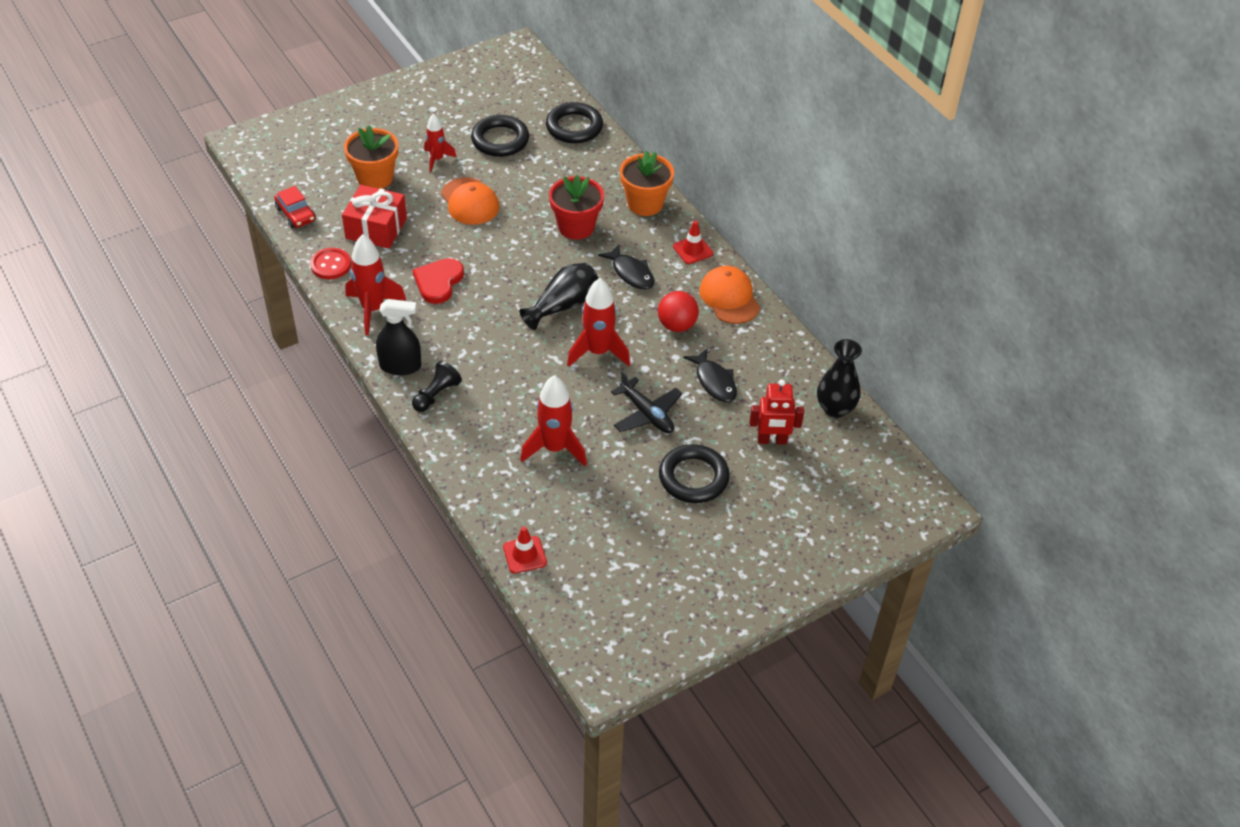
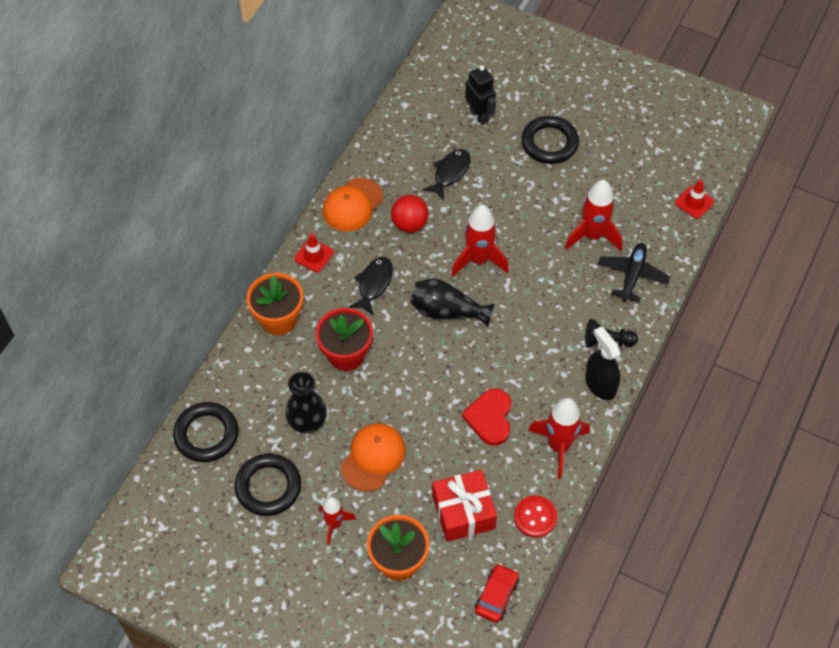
camera: 120 degrees left, 10 degrees up
(438, 282) = (490, 418): red heart -> red heart turned 105 degrees clockwise
(646, 414) = (515, 198): black plane -> black plane (632, 275)
(772, 440) = (479, 115): red robot -> black robot
(835, 408) = (420, 93): black vase -> black vase (307, 422)

